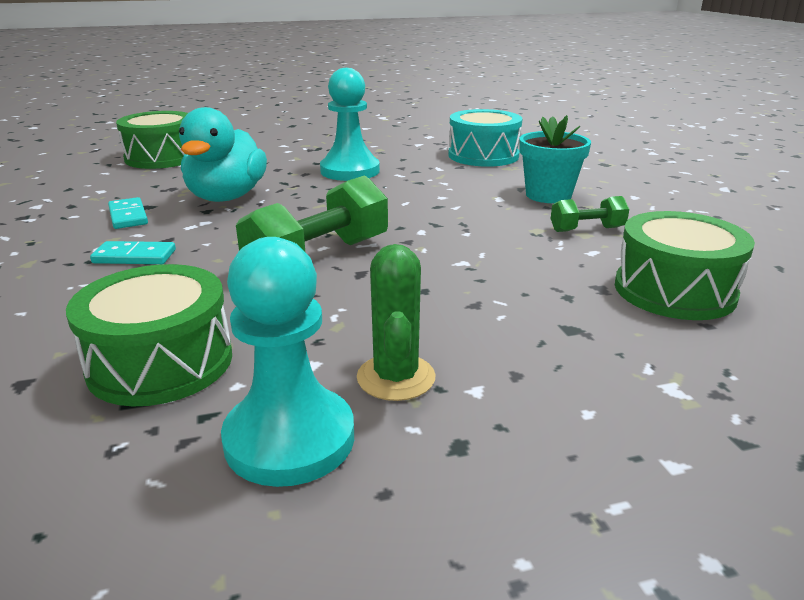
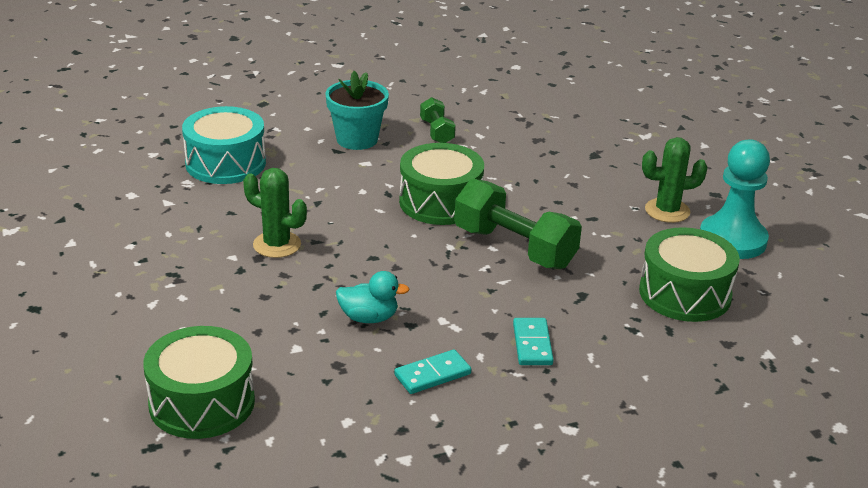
camera: 95 degrees left, 5 degrees up
(226, 197) = (369, 318): turquoise duck -> turquoise duck, size x0.53
(350, 171) = (277, 245): turquoise pawn -> green cactus
(674, 291) = (535, 117): green drum -> green drum (440, 202)

